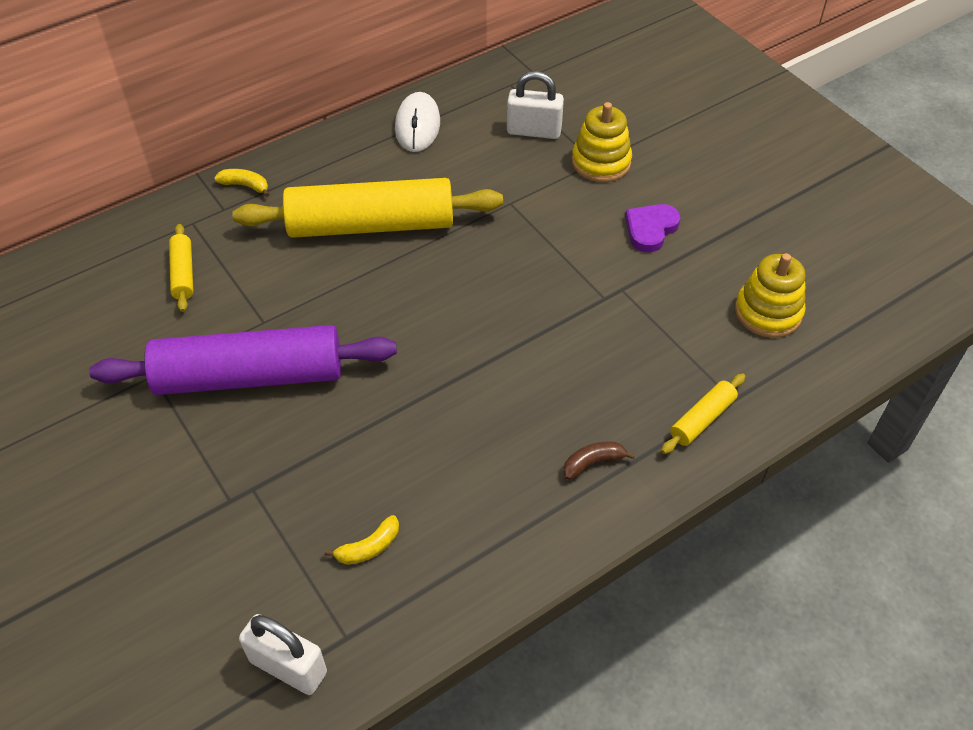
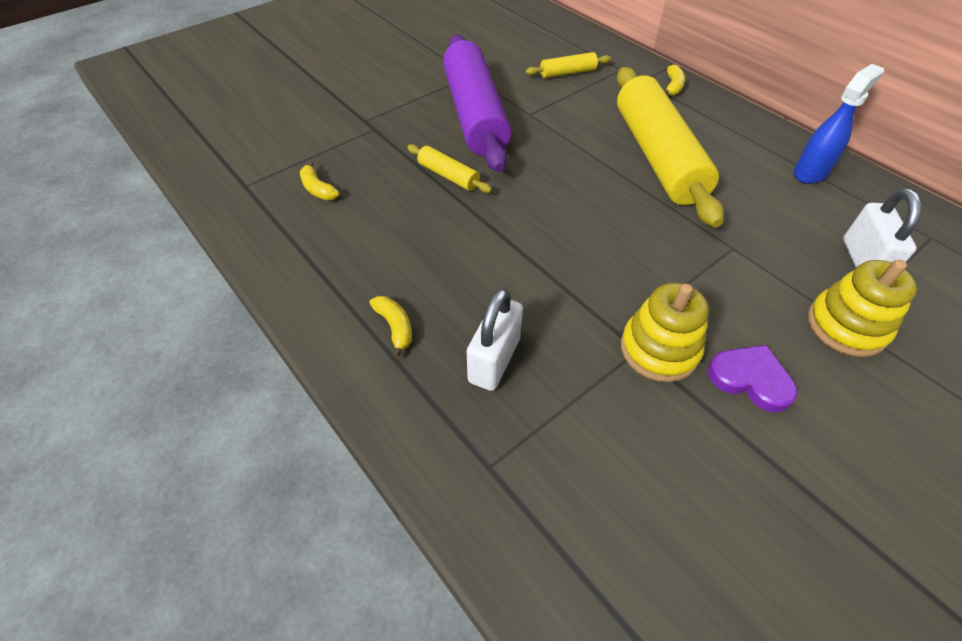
camera: 85 degrees right, 0 degrees up
(288, 666) = (229, 162): white padlock -> white padlock (494, 360)
(417, 126) = (810, 172): white mouse -> blue spray bottle
(593, 463) = (395, 327): brown banana -> yellow banana
(702, 419) = (455, 430): yellow rolling pin -> yellow rolling pin (448, 176)
(768, 312) = (647, 522): yellow stacking toy -> yellow stacking toy (659, 349)

